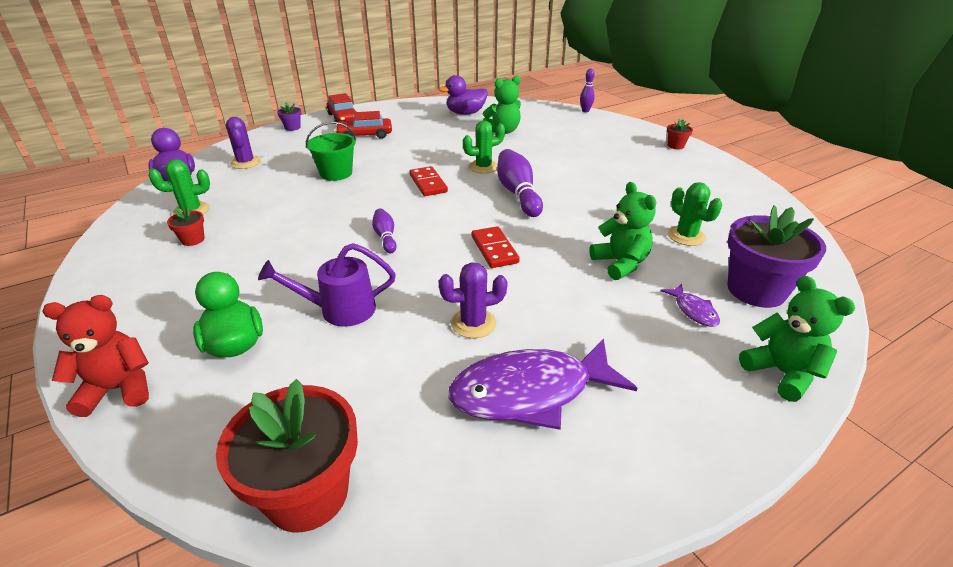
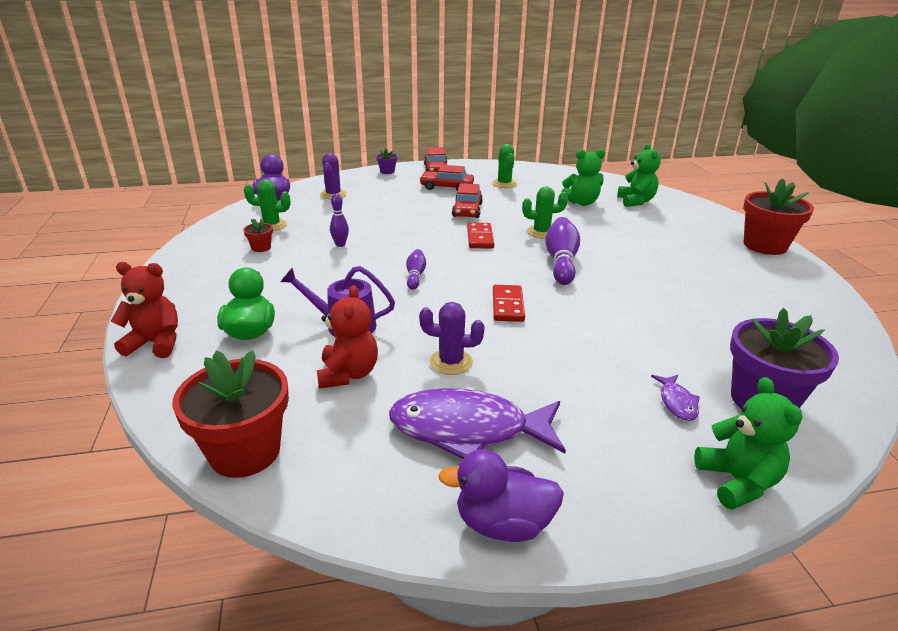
camera: 20 degrees right, 5 degrees down
(336, 173) = (403, 215): green bucket -> none
(375, 365) = (348, 374): none -> red teddy bear
(399, 156) = (467, 210): none -> red car
(465, 113) = (553, 181): purple duck -> purple duck (503, 524)
(585, 111) = (682, 196): purple bowling pin -> purple bowling pin (340, 244)
(620, 264) = (626, 344): green teddy bear -> green teddy bear (635, 201)
(675, 146) = (764, 245): red flower pot -> red flower pot, size x2.23
(686, 236) = (716, 333): green cactus -> green cactus (504, 184)

